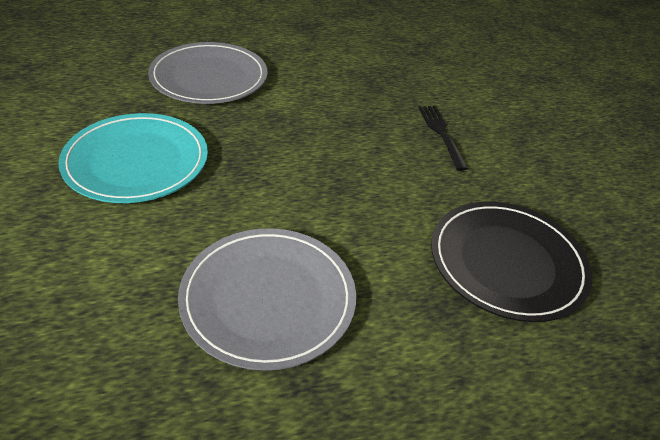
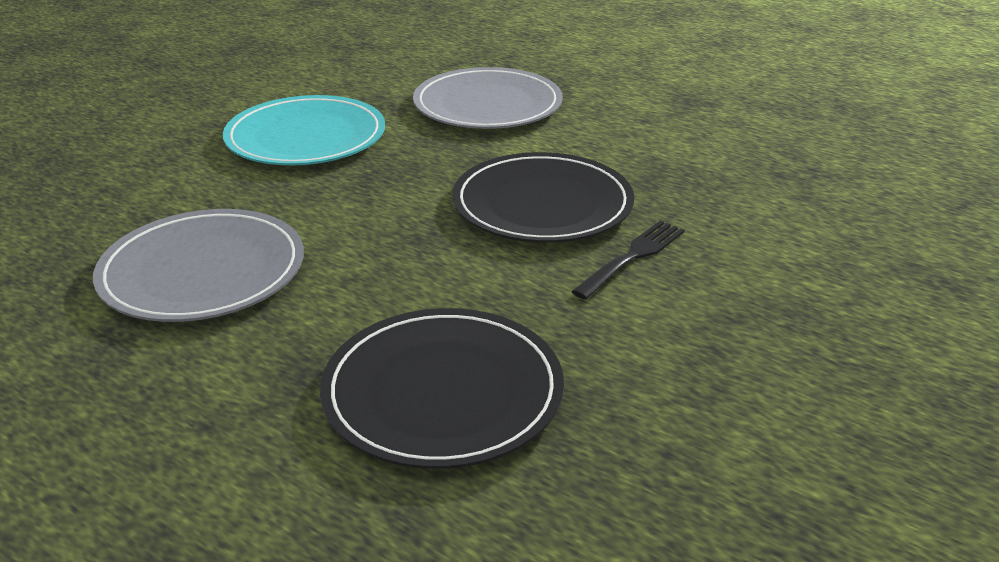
camera: 55 degrees right, 10 degrees down
(355, 128) = (542, 204): none -> black plate

